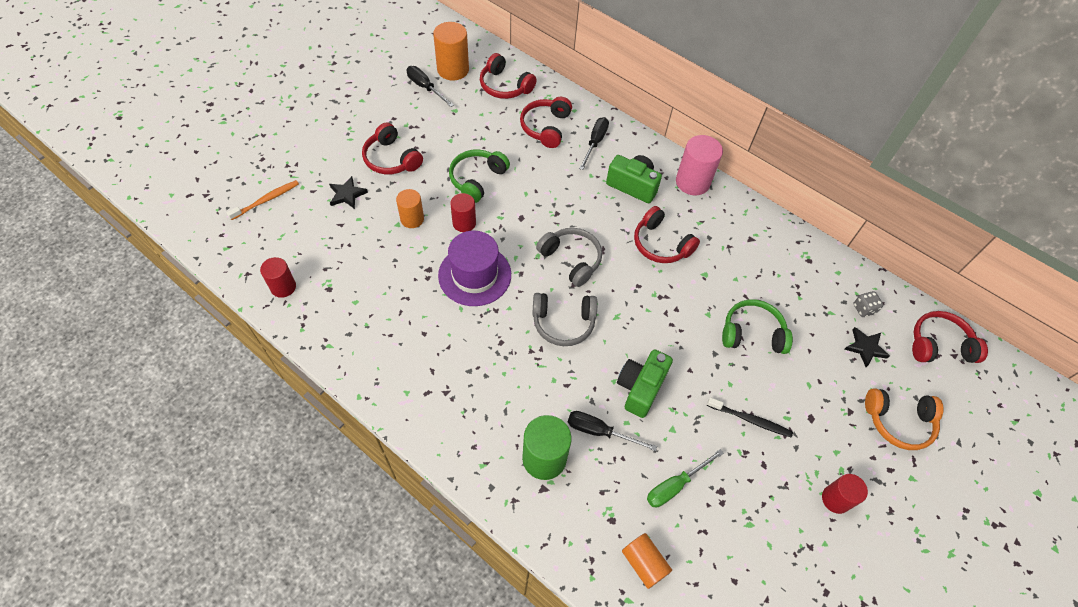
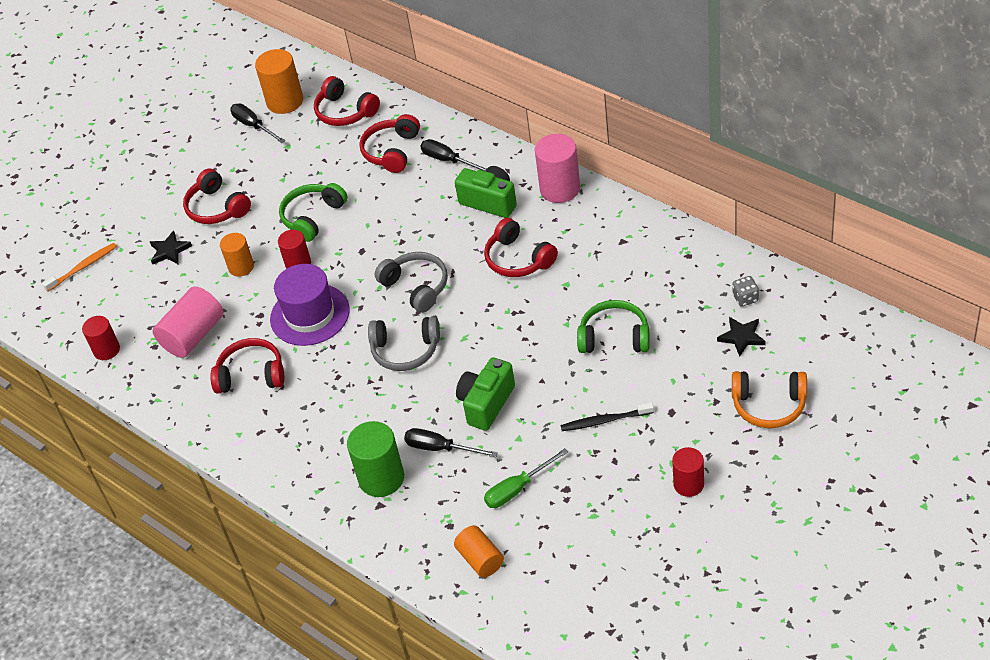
camera: 10 degrees right, 10 degrees down
(366, 282) = (193, 335): none -> pink cylinder
(595, 142) = (448, 160): black screwdriver -> black screwdriver turned 75 degrees counterclockwise
(751, 420) = (604, 421): black toothbrush -> black toothbrush turned 150 degrees clockwise
(939, 344) = (827, 324): red headphones -> red headphones (251, 375)

